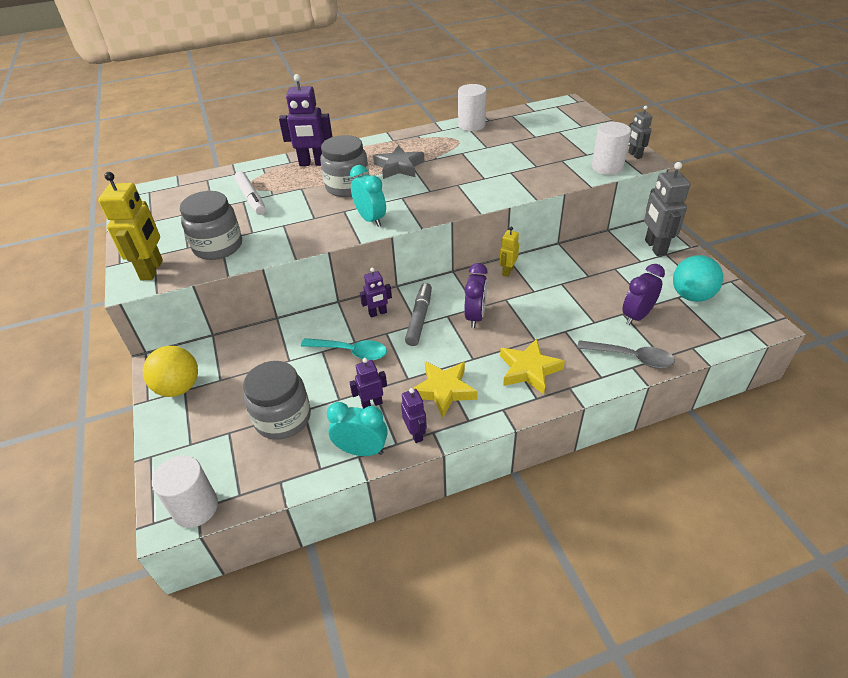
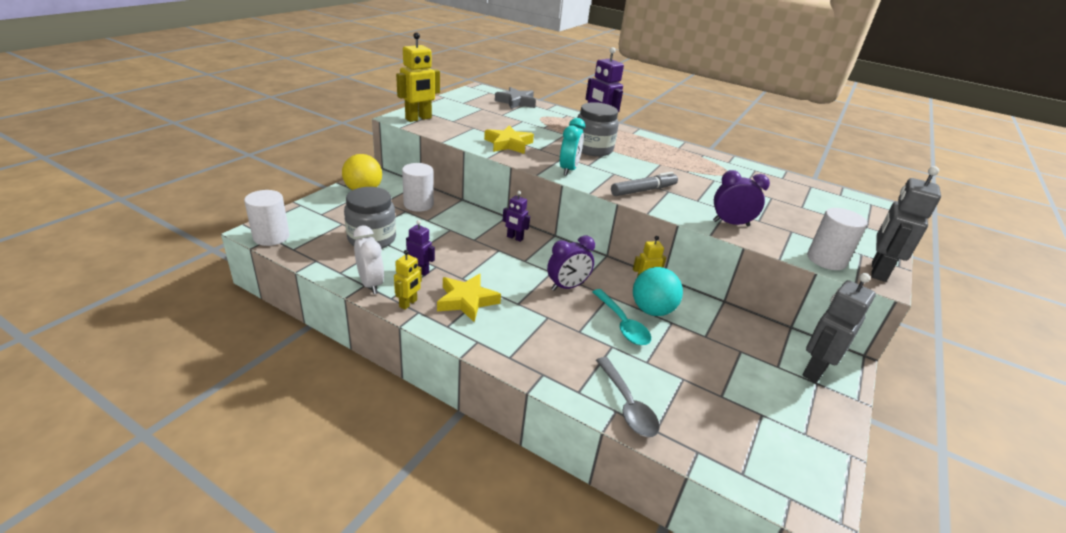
camera: 45 degrees right, 10 degrees down
(218, 246) = (465, 129): grey jar -> none
(251, 198) = (529, 122): white marker -> none
(351, 352) = (462, 241): turquoise spoon -> turquoise spoon (622, 324)
(361, 450) = (370, 284): turquoise clock -> white clock
(399, 167) = (649, 160): grey star -> grey star (516, 102)
(415, 434) = (408, 303): purple robot -> yellow robot
(419, 318) = (531, 259): grey marker -> grey marker (643, 190)
(471, 125) = (759, 172): white cylinder -> white cylinder (418, 204)
(529, 370) = (538, 340): yellow star -> yellow star (508, 144)
(634, 155) = (877, 271): grey robot -> grey robot, size x1.78
(636, 316) = (691, 390): purple clock -> purple clock (731, 223)
(691, 296) = (777, 425): turquoise ball -> turquoise ball (652, 310)

